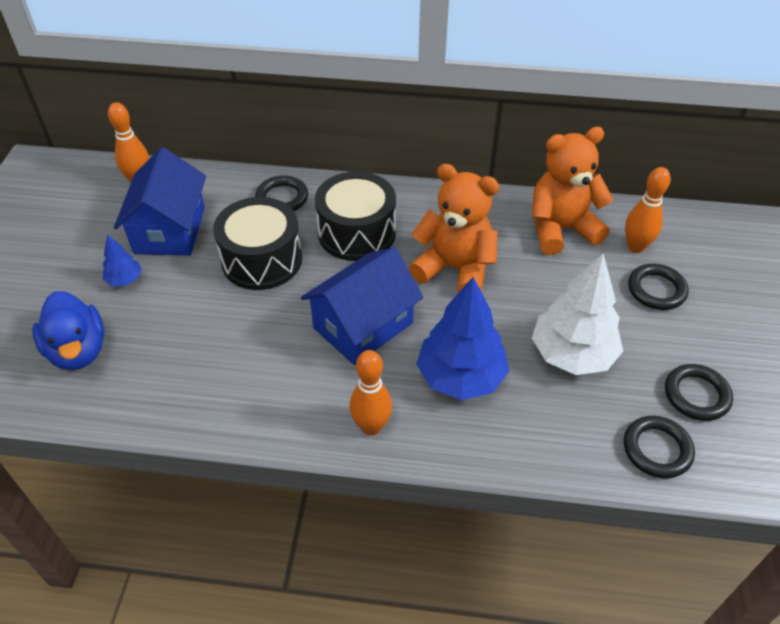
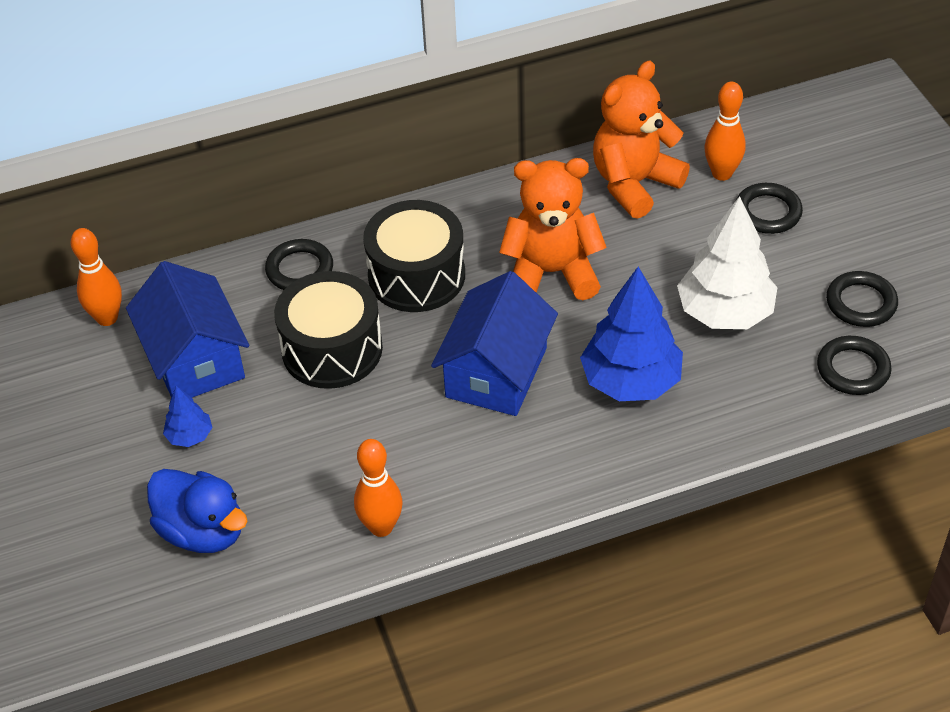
camera: 25 degrees left, 0 degrees up
(371, 426) = (576, 467): orange bowling pin -> orange bowling pin (381, 527)

